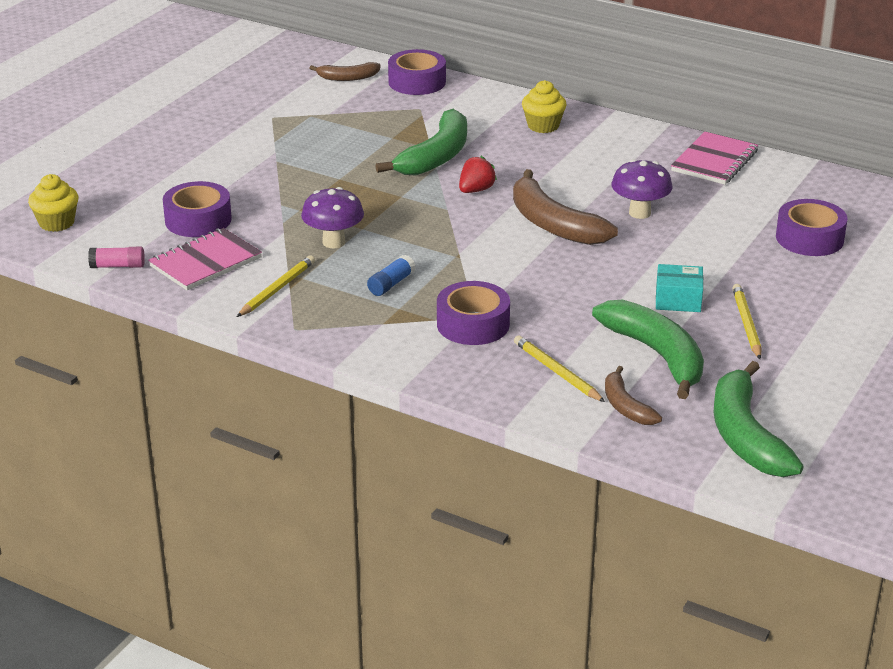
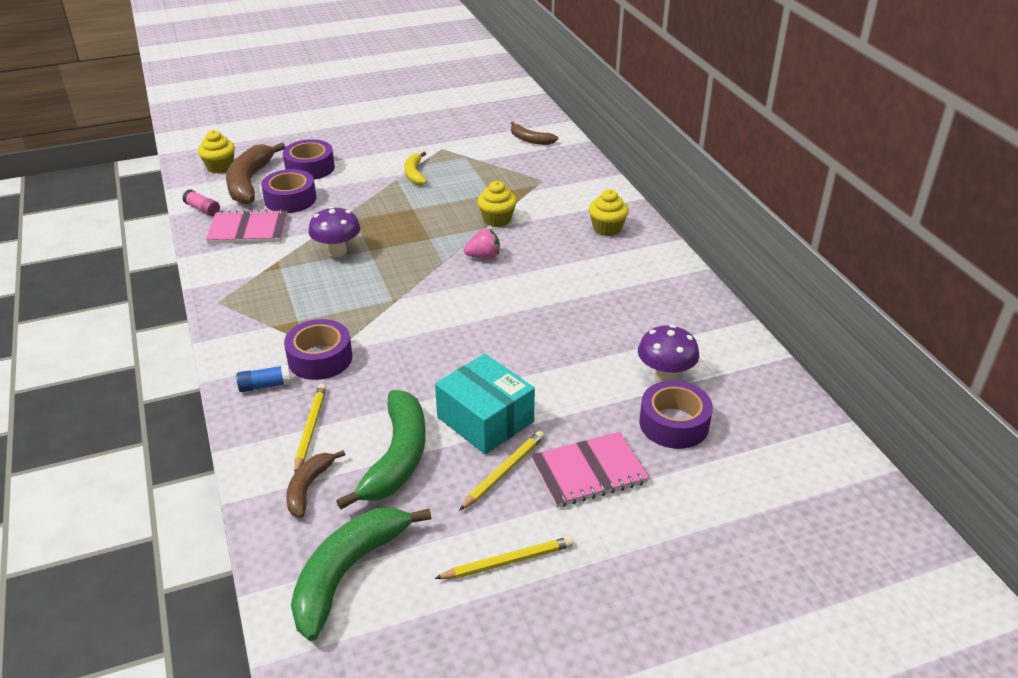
camera: 40 degrees right, 5 degrees up
(277, 289) = (254, 268): yellow pencil -> yellow pencil (508, 561)
(286, 149) = (414, 174): none -> yellow banana
(391, 284) = (321, 300): blue glue stick -> blue glue stick (265, 385)
(417, 82) = (570, 160): purple tape -> purple tape (310, 168)
(436, 156) = (497, 219): green banana -> yellow cupcake
(476, 190) = (483, 257): red strawberry -> pink strawberry
(553, 224) = (494, 308): brown banana -> brown banana (250, 182)
(639, 213) = (570, 331): purple mushroom -> purple mushroom (665, 376)
(678, 300) = (485, 419): turquoise box -> turquoise box, size x1.68
(714, 161) = (696, 315): pink notebook -> pink notebook (588, 472)

